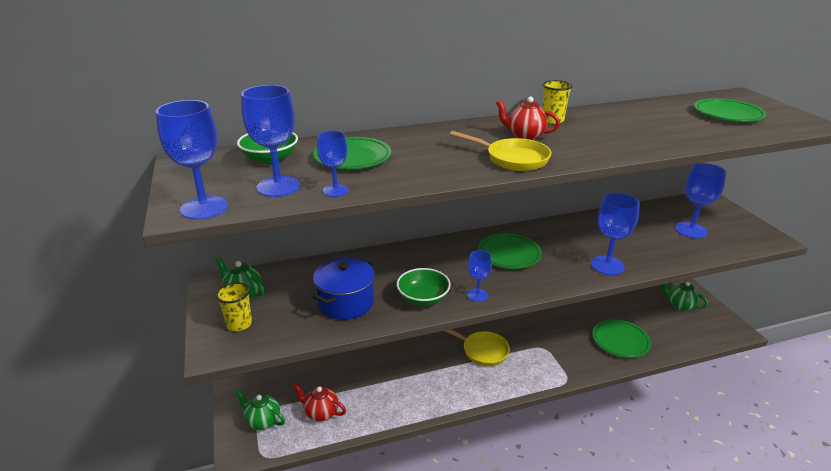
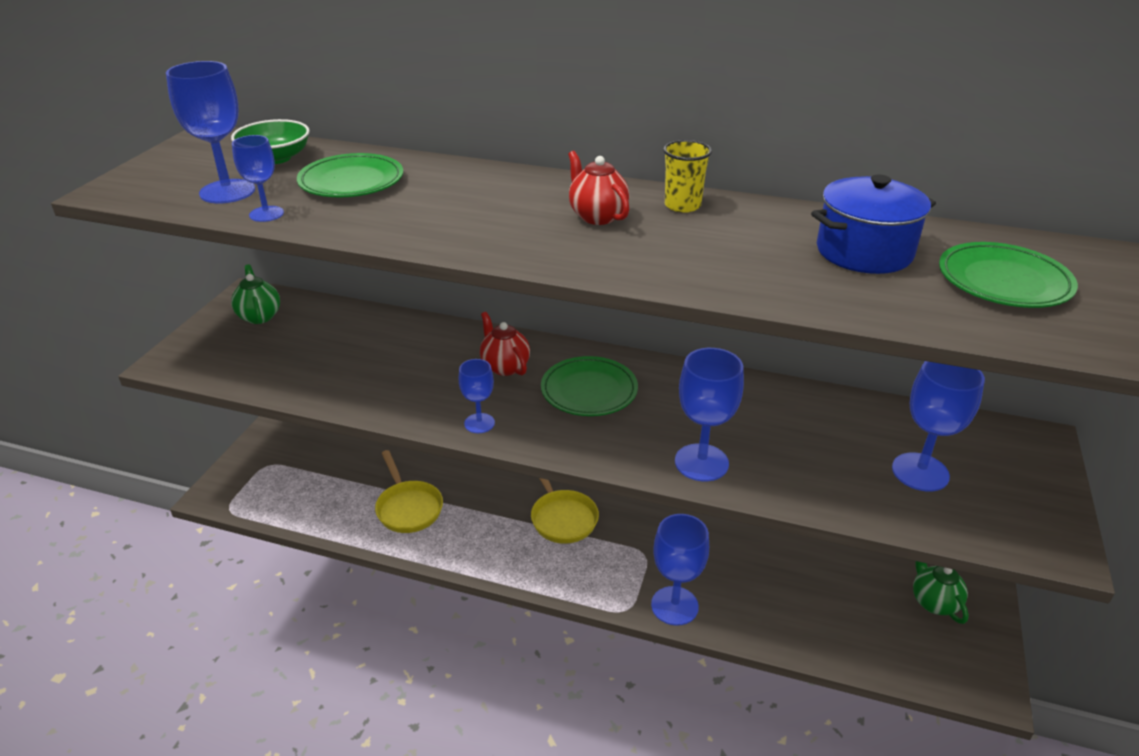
camera: 35 degrees right, 5 degrees up
(204, 208) = (134, 192): blue goblet -> blue goblet (674, 606)
(239, 324) = (218, 345): yellow cup -> none
(263, 421) = (262, 474): green teapot -> none
(321, 413) = (319, 495): red teapot -> red teapot (505, 366)
(346, 302) = (335, 367): blue pot -> blue pot (864, 252)
(423, 298) = (416, 399): green bowl -> none
(512, 159) = (519, 241): yellow pan -> yellow pan (408, 508)
(620, 341) = (766, 601): green plate -> none

